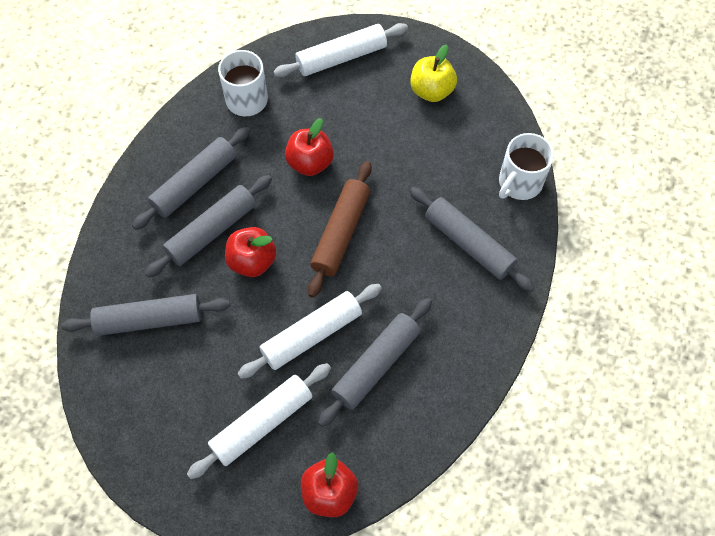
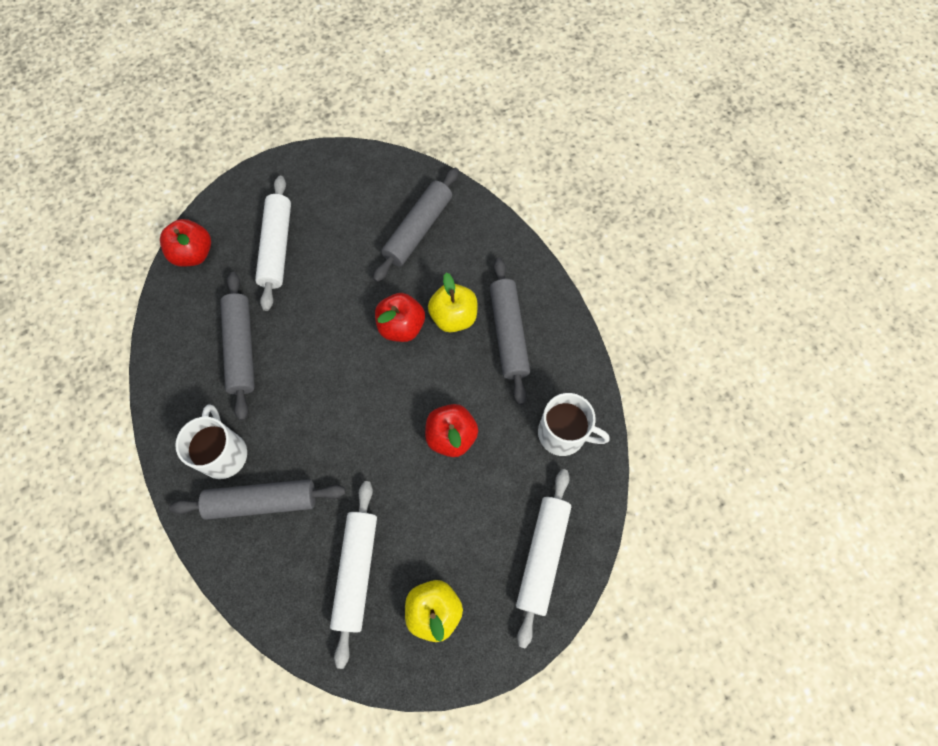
camera: 130 degrees right, 5 degrees up
(212, 231) = (453, 317): grey rolling pin -> yellow apple
(311, 334) = (305, 323): white rolling pin -> white rolling pin (356, 571)
(340, 233) = (365, 408): brown rolling pin -> none
(519, 183) = (272, 601): white mug -> white mug (223, 453)

